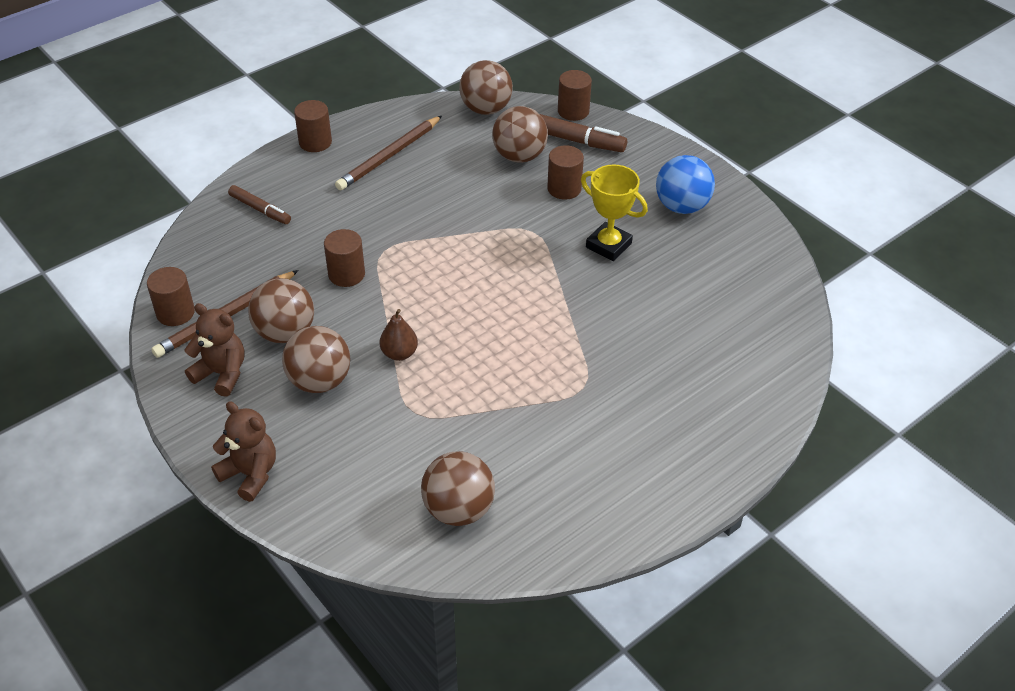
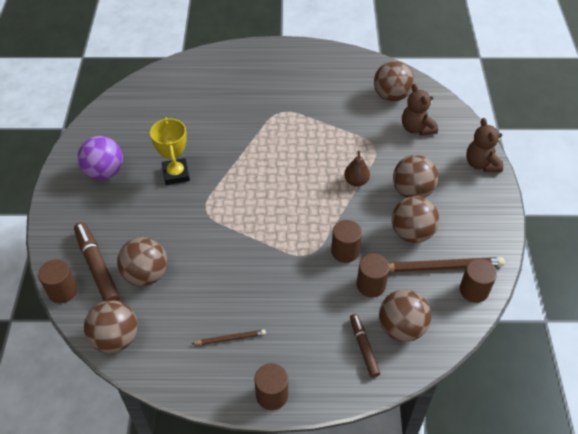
camera: 140 degrees left, 5 degrees up
(221, 374) = (466, 228): brown teddy bear -> brown teddy bear (416, 128)
(234, 242) = (401, 328): none -> brown ball
(389, 156) = (230, 338): brown pencil -> brown pencil, size x0.54
(564, 189) = (151, 228): brown cylinder -> brown cylinder (371, 285)
(681, 206) = (104, 172): blue ball -> purple ball

